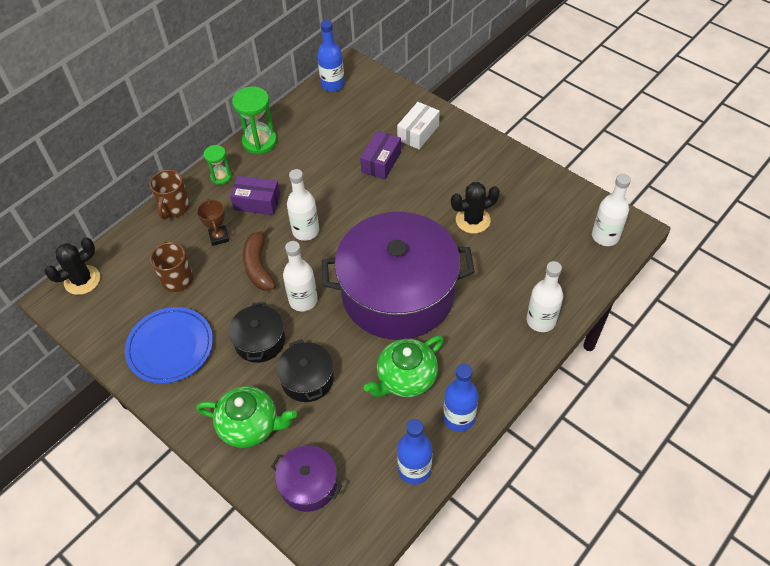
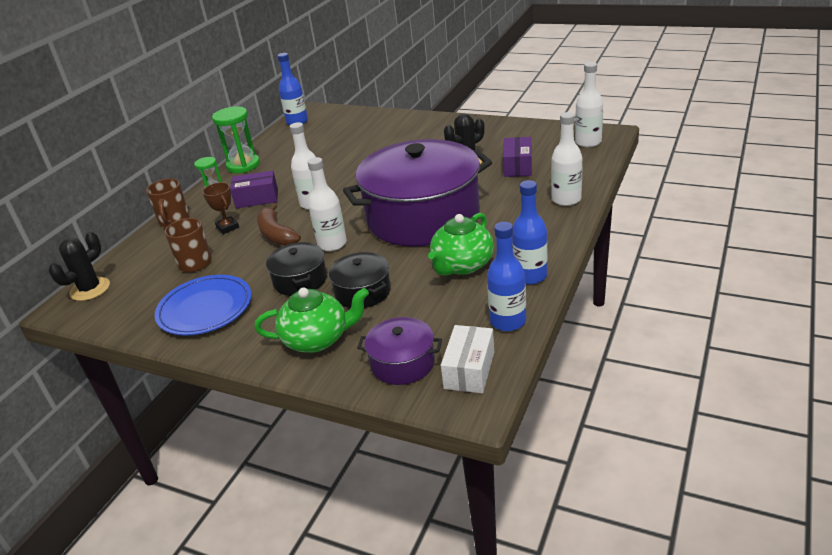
camera: 15 degrees left, 20 degrees down
(381, 162) = (364, 150): purple box -> purple box (518, 166)
(418, 133) = (388, 128): white box -> white box (469, 370)

